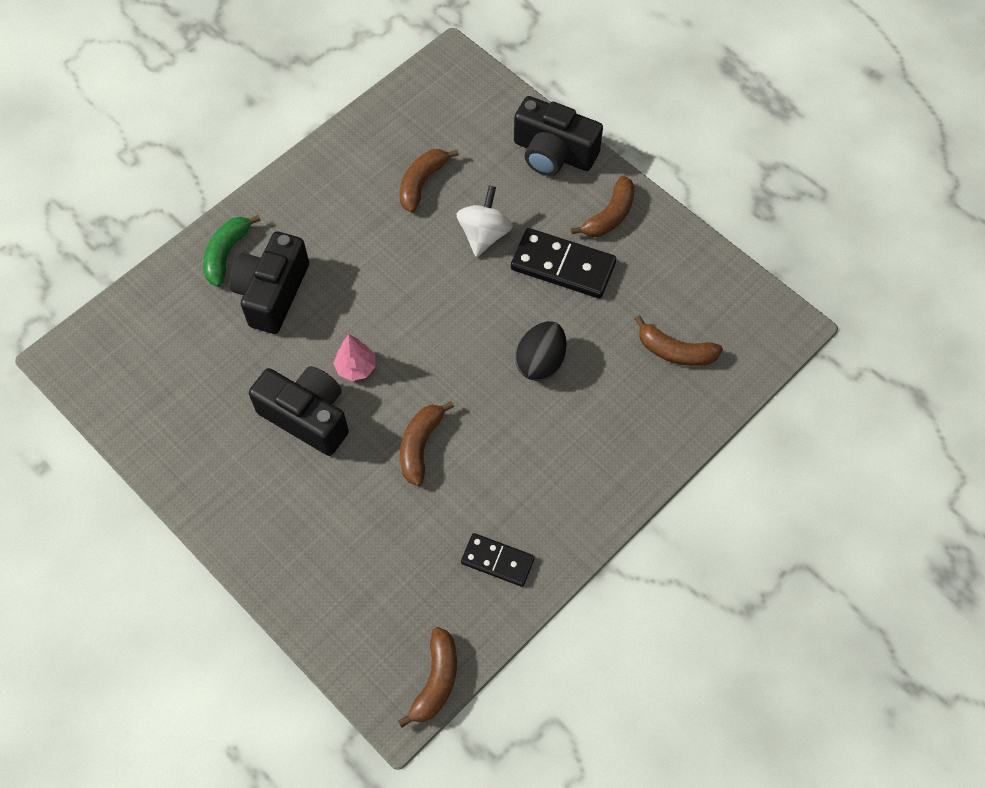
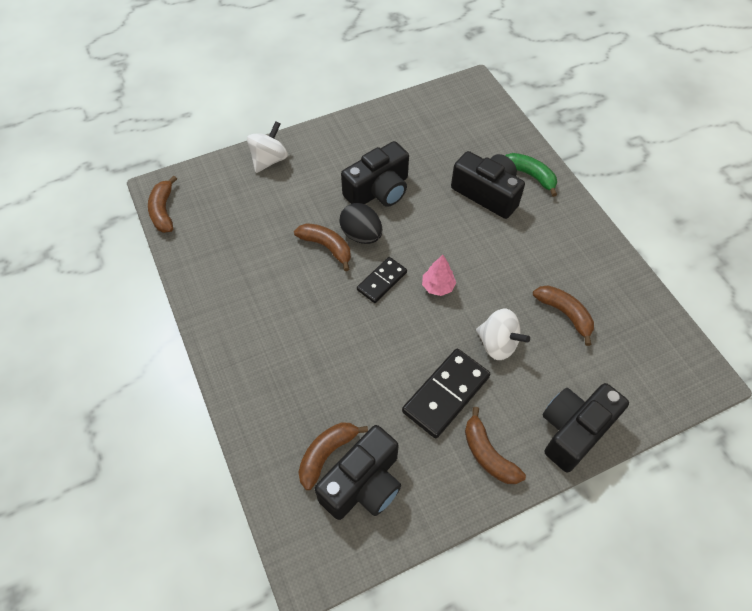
camera: 110 degrees right, 5 degrees down
(295, 578) = (269, 160): none -> white spinning top
(356, 367) = (406, 226): pink tree -> pink tree (437, 286)
(436, 681) = (163, 211): brown banana -> brown banana turned 45 degrees clockwise
(497, 560) = (219, 266): black domino -> black domino (382, 281)
(540, 362) = (360, 345): black egg -> black egg (361, 235)
(688, 309) = (363, 484): none -> black camera

